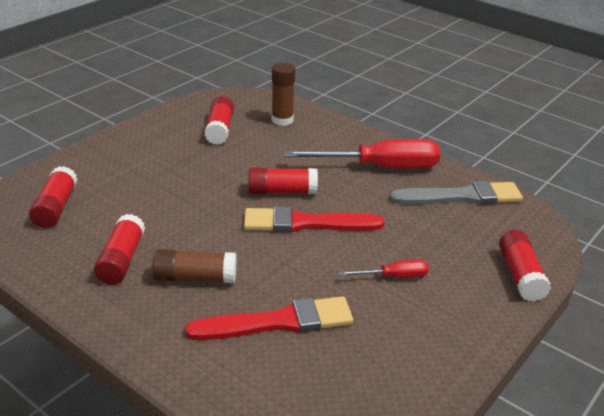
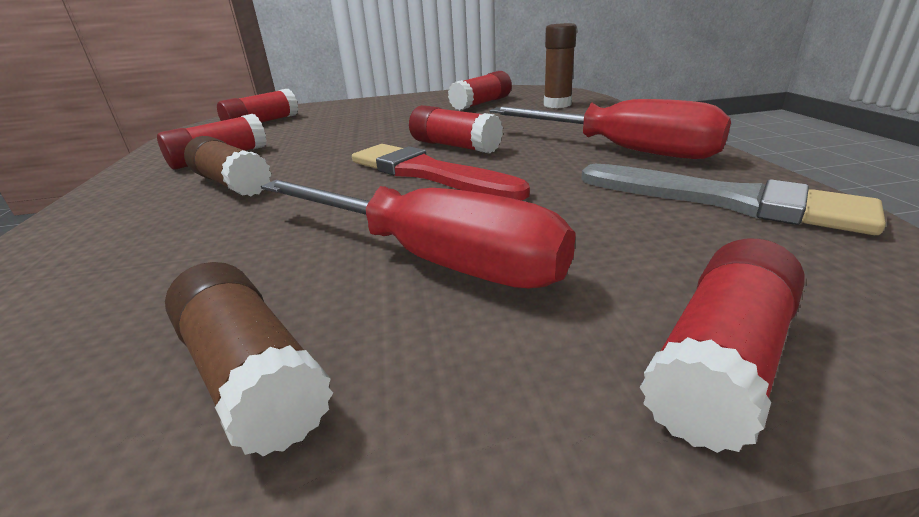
camera: 45 degrees right, 5 degrees down
(278, 322) = (195, 247): red brush -> none
(394, 277) = (430, 257): red screwdriver -> red screwdriver, size x2.09
(411, 347) = (253, 374): none -> brown glue stick

